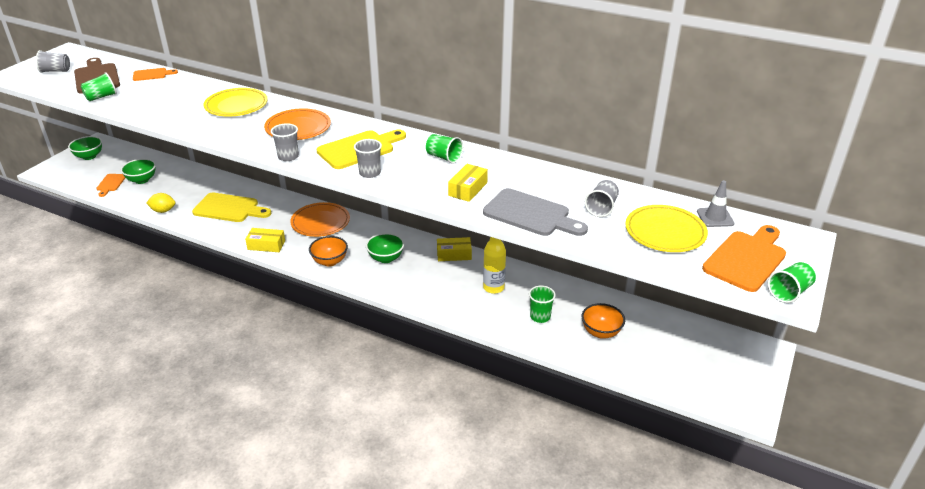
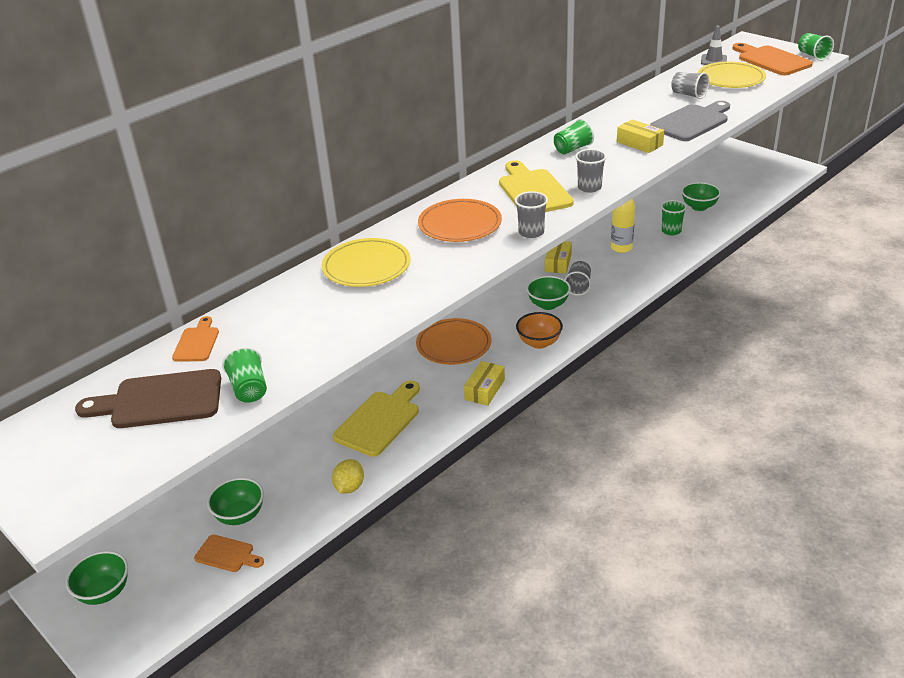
camera: 70 degrees left, 0 degrees up
(56, 71) = (86, 453): grey cup -> grey cup (578, 287)
(601, 332) = (699, 207): orange bowl -> green bowl

